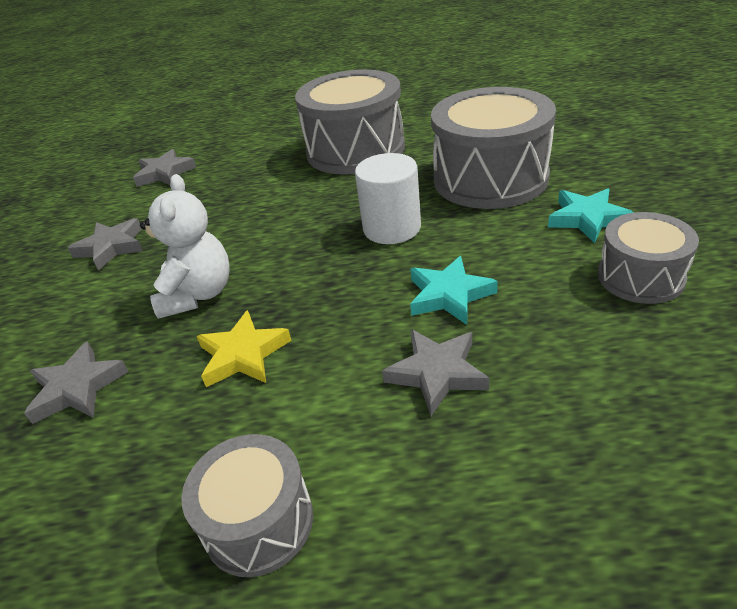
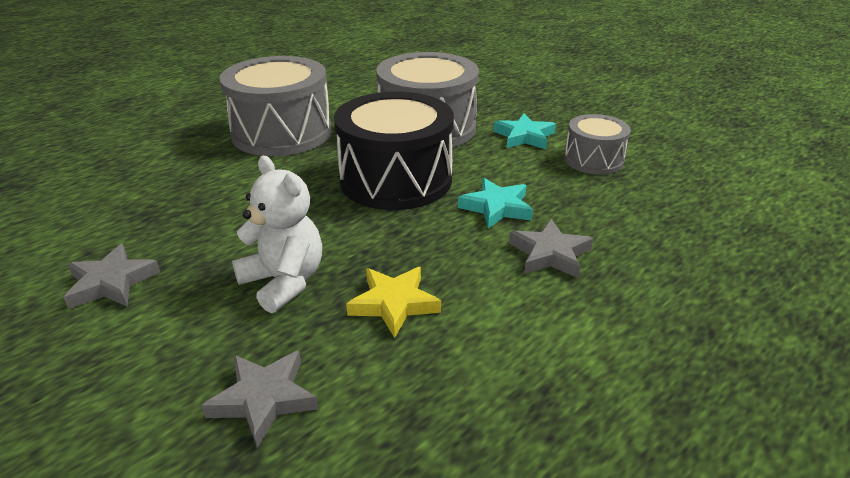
camera: 45 degrees left, 5 degrees down
(164, 173) = (76, 201): grey star -> none
(258, 521) = (555, 388): grey drum -> none
(392, 228) = (396, 180): white cylinder -> black drum

